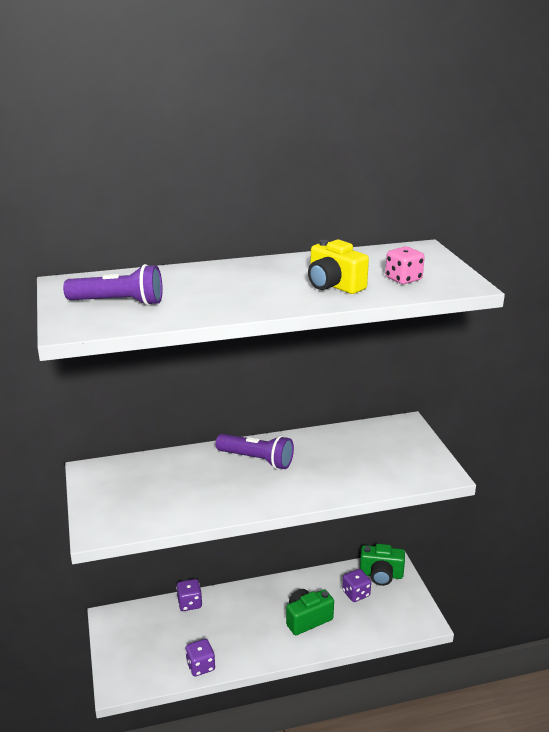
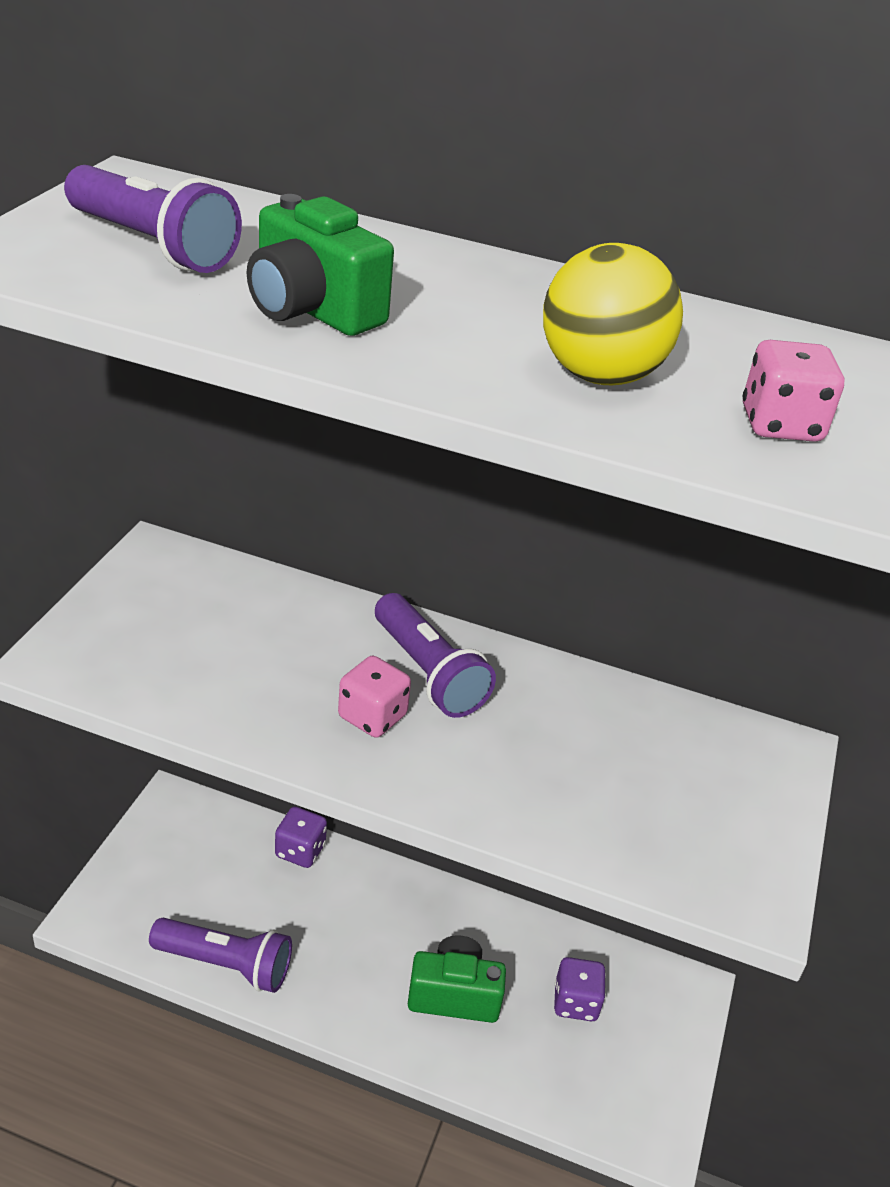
camera: 30 degrees right, 10 degrees up
(200, 666) = (226, 964): purple dice -> purple flashlight
(253, 485) = (372, 716): none -> pink dice
(334, 286) = (599, 376): yellow camera -> yellow ball
(381, 575) = (650, 996): green camera -> green camera (312, 310)

